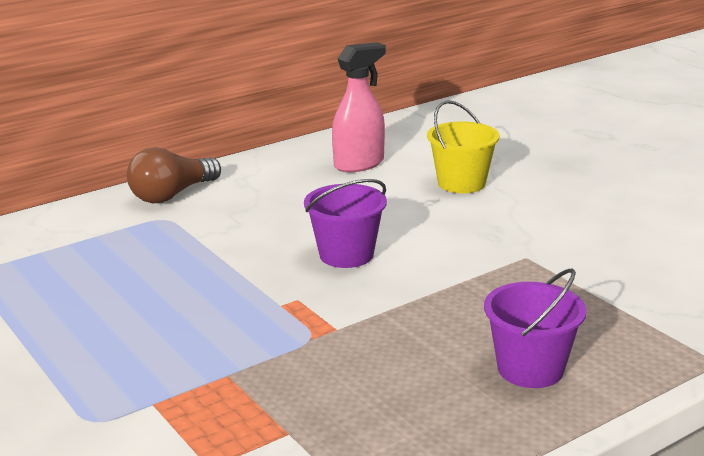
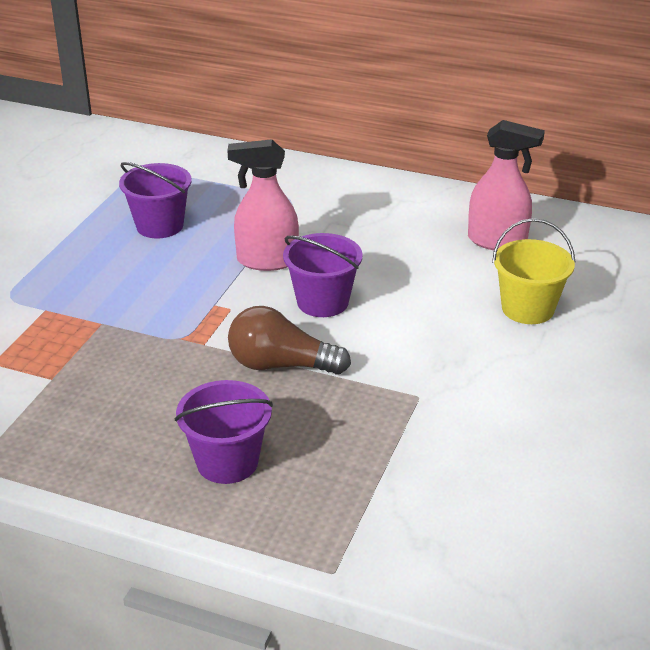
camera: 55 degrees right, 10 degrees up
(100, 293) = (159, 226): none -> purple bucket
(172, 195) = (333, 184): brown light bulb -> brown light bulb (281, 365)
(246, 259) = (267, 261): none -> pink spray bottle

